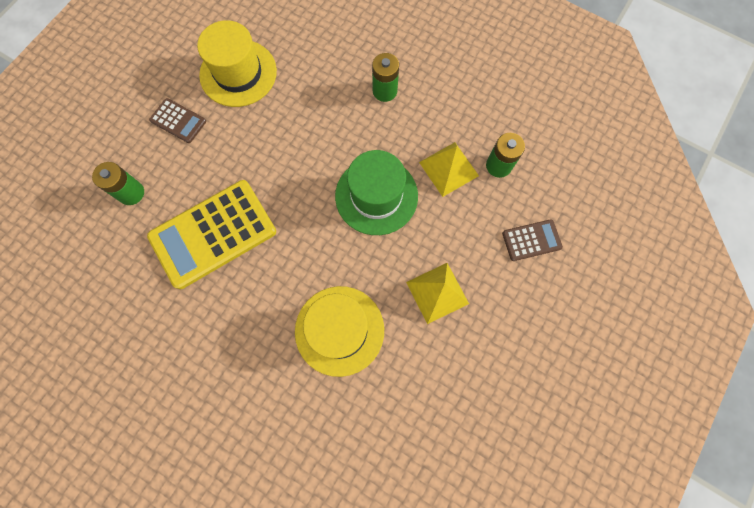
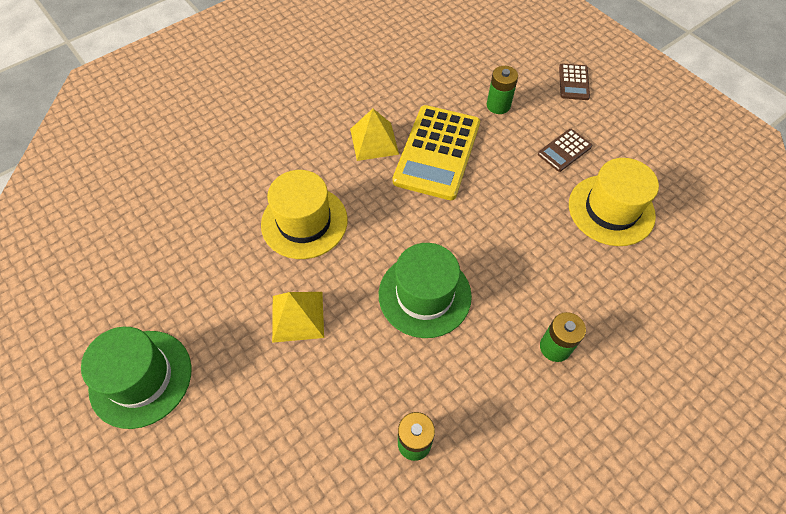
camera: 110 degrees right, 15 degrees down
(213, 234) = (437, 152): yellow calculator -> yellow calculator turned 150 degrees counterclockwise
(448, 169) = (430, 381): yellow pyramid -> yellow pyramid (374, 141)
(531, 240) = (307, 440): brown calculator -> brown calculator (573, 82)
(547, 402) = (141, 378): none -> green hat

